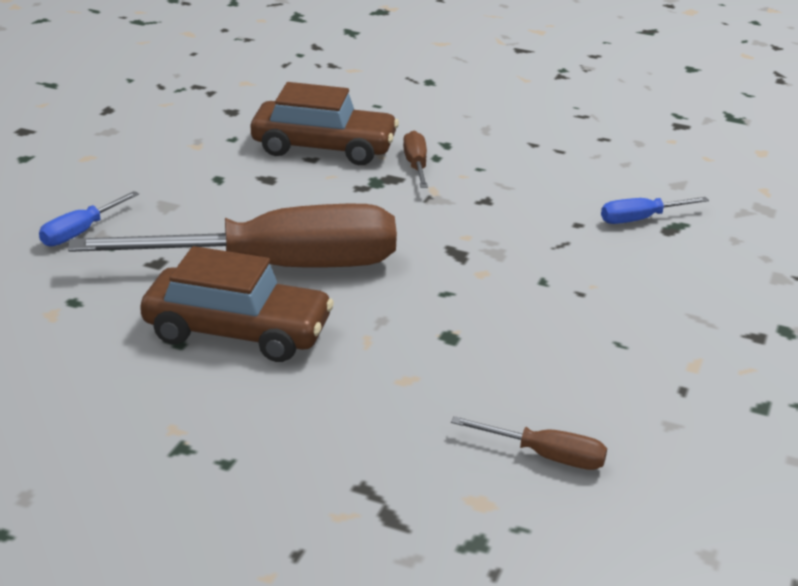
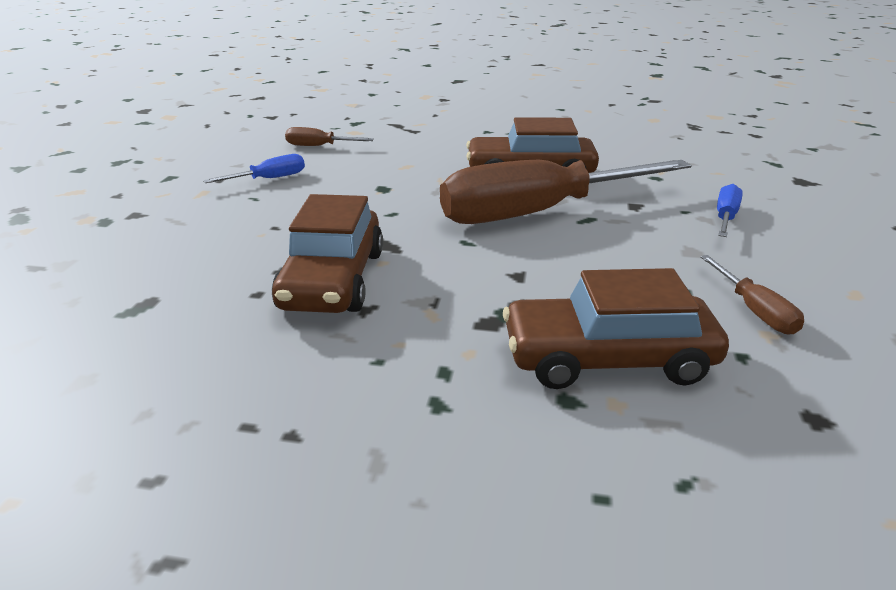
camera: 170 degrees right, 0 degrees up
(416, 166) = (467, 348): brown screwdriver -> brown screwdriver (754, 310)
(512, 225) = (333, 280): none -> brown car
(640, 219) = (176, 309): blue screwdriver -> blue screwdriver (269, 179)

